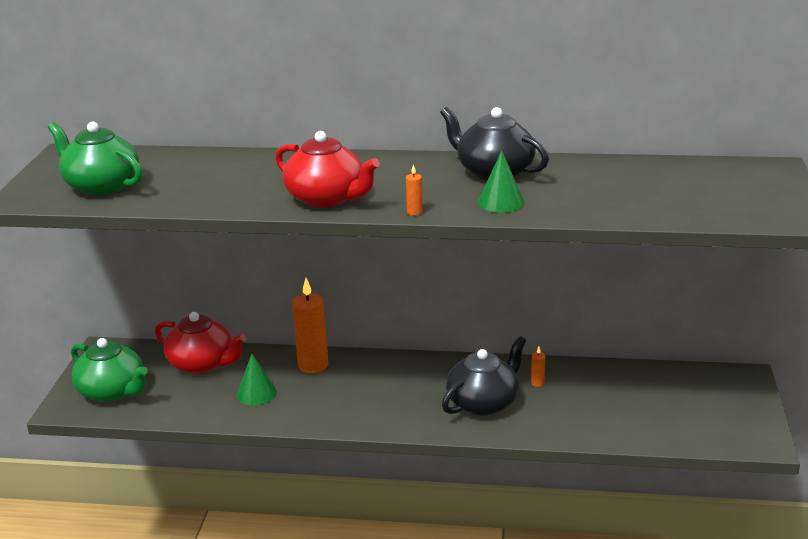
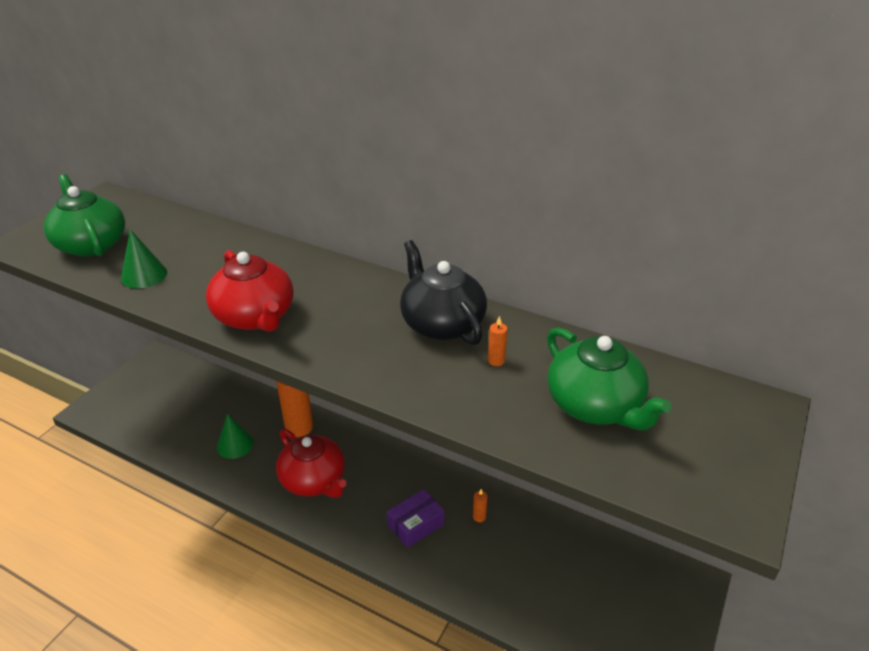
camera: 20 degrees right, 10 degrees up
(112, 392) = (132, 405): green teapot -> green teapot (595, 405)
(202, 364) = (215, 397): red teapot -> red teapot (314, 480)
(414, 212) = (318, 362): orange candle -> orange candle (496, 360)
(484, 403) = (415, 524): black teapot -> purple box
(501, 202) = (413, 373): green cone -> green cone (144, 275)

